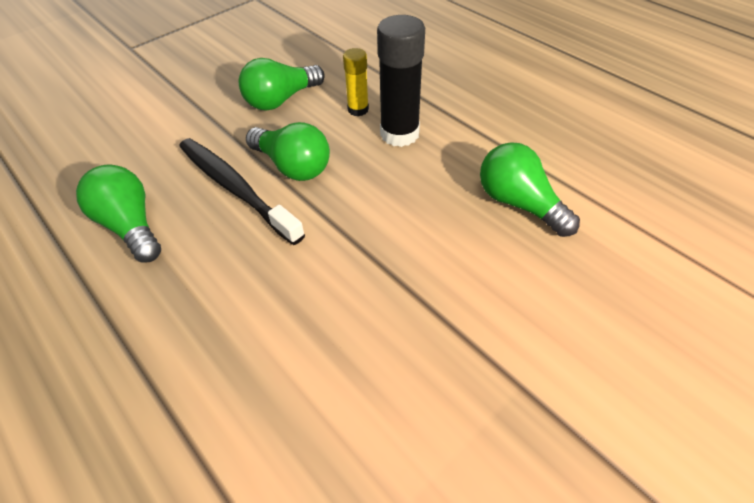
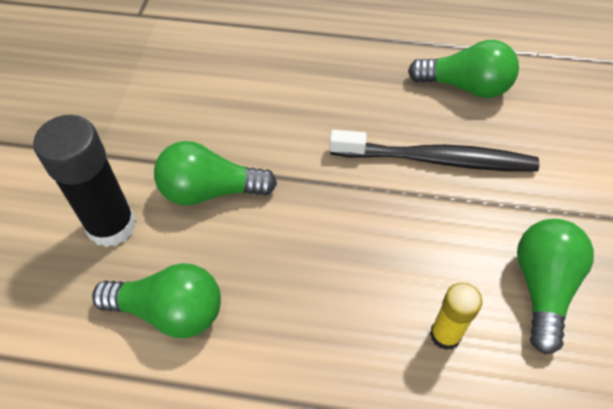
camera: 140 degrees right, 5 degrees up
(292, 166) = (419, 211): green light bulb -> green light bulb (210, 191)
(399, 134) = (362, 328): black glue stick -> black glue stick (111, 226)

